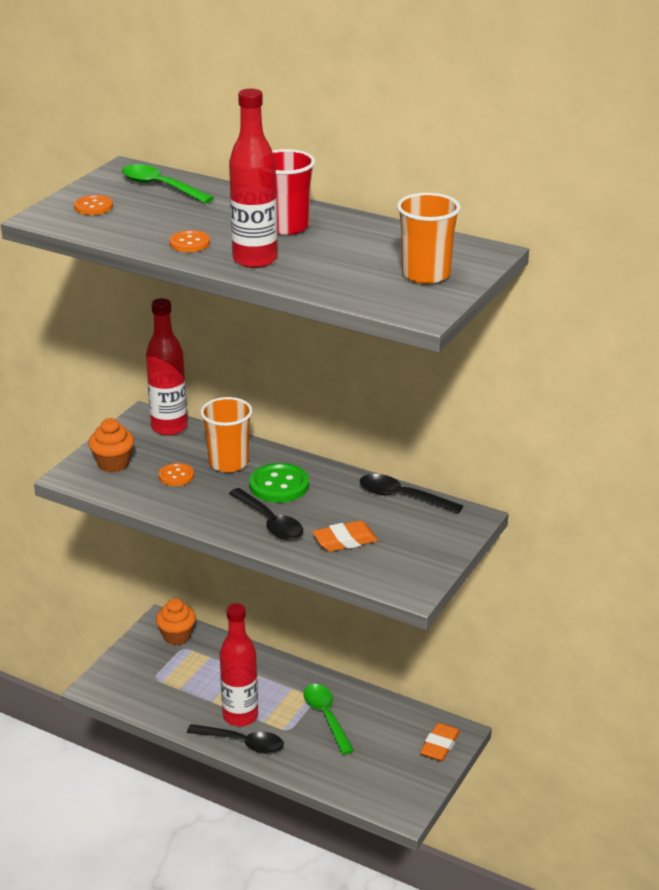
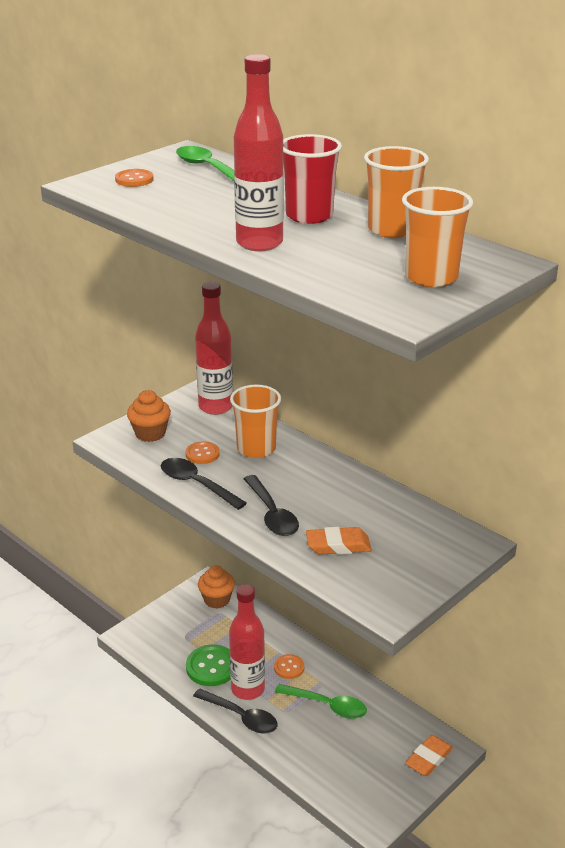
camera: 15 degrees right, 0 degrees up
(189, 243) = (204, 221): orange button -> orange button (289, 667)
(279, 485) = (295, 478): green button -> green button (211, 667)
(326, 716) = (327, 706): green spoon -> green spoon turned 120 degrees clockwise
(369, 232) = (392, 230): none -> orange cup
(402, 496) = (412, 509): black spoon -> black spoon (196, 484)

